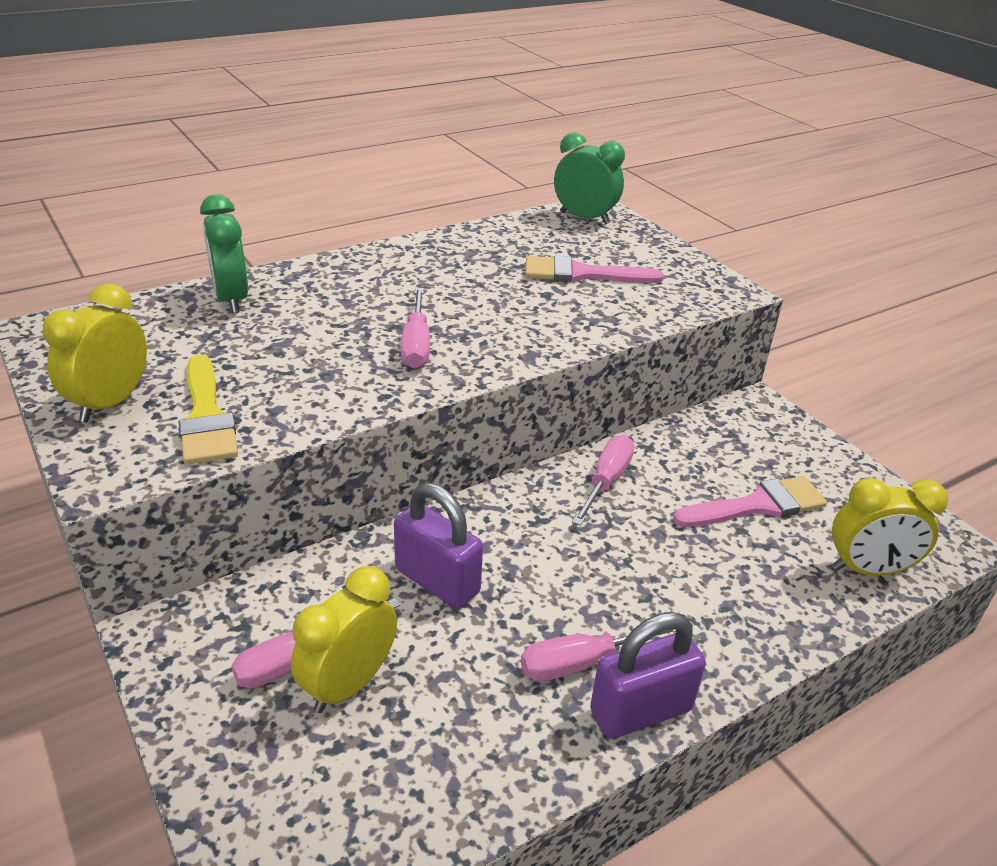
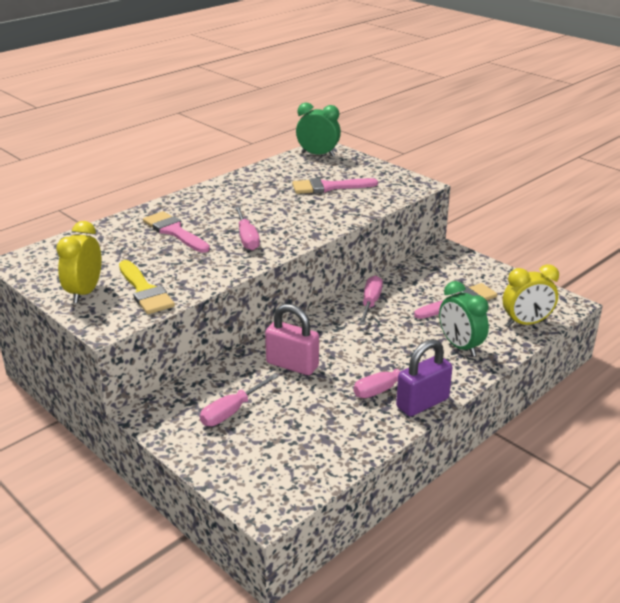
camera: 10 degrees left, 5 degrees down
(231, 299) = (122, 229): green clock -> green clock (460, 346)
(308, 315) = (174, 232): none -> pink brush
(348, 684) = (263, 417): yellow clock -> none
(437, 581) = (292, 365): purple padlock -> pink padlock

